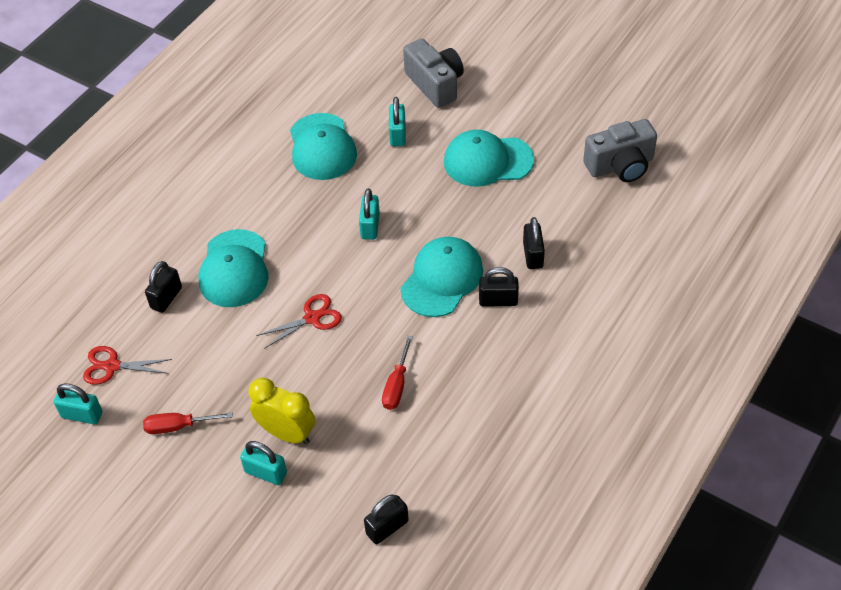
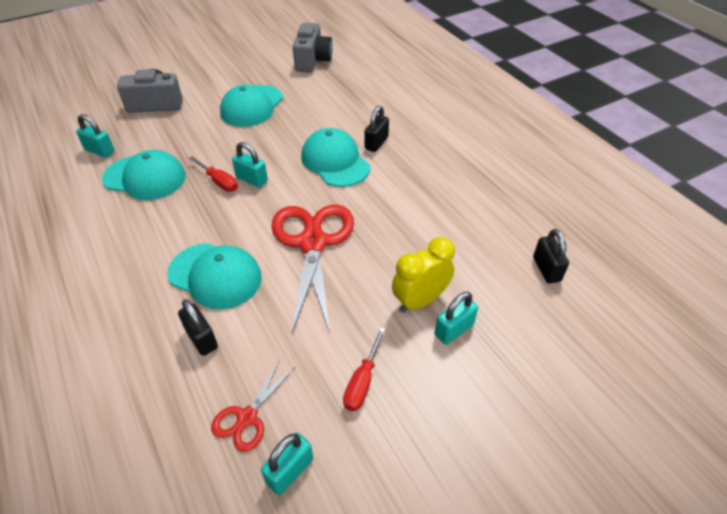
camera: 65 degrees left, 5 degrees down
(312, 318) = (312, 243): red scissors -> red scissors, size x2.02
(397, 134) = (180, 136): turquoise padlock -> turquoise padlock (100, 151)
(397, 385) = (414, 217): red screwdriver -> red screwdriver (219, 181)
(533, 255) = (351, 116): black padlock -> none

